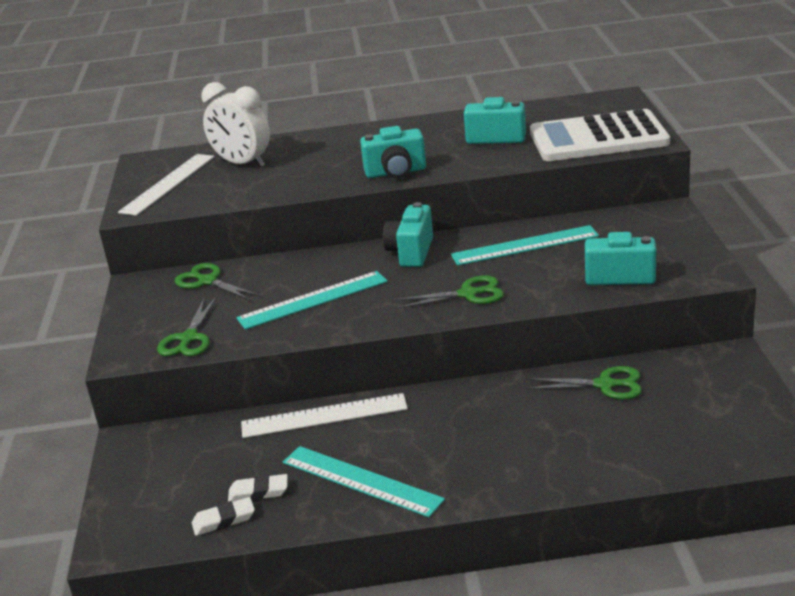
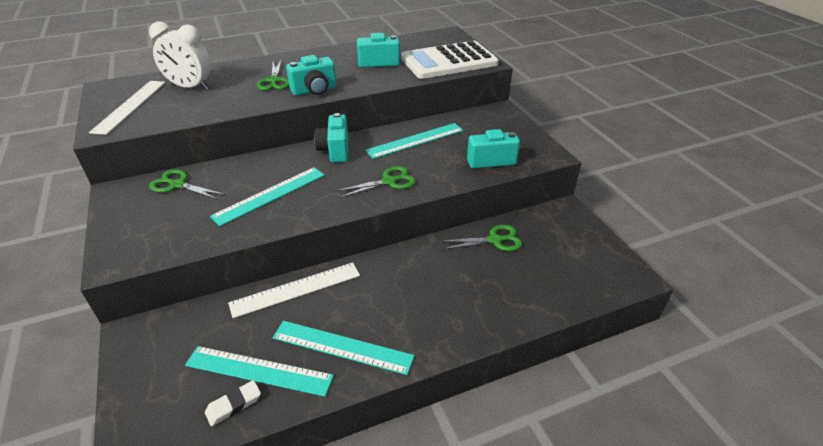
camera: 20 degrees left, 10 degrees up
(188, 338) = (171, 239): green scissors -> green scissors (274, 81)
(258, 492) = (258, 371): white eraser -> turquoise ruler

